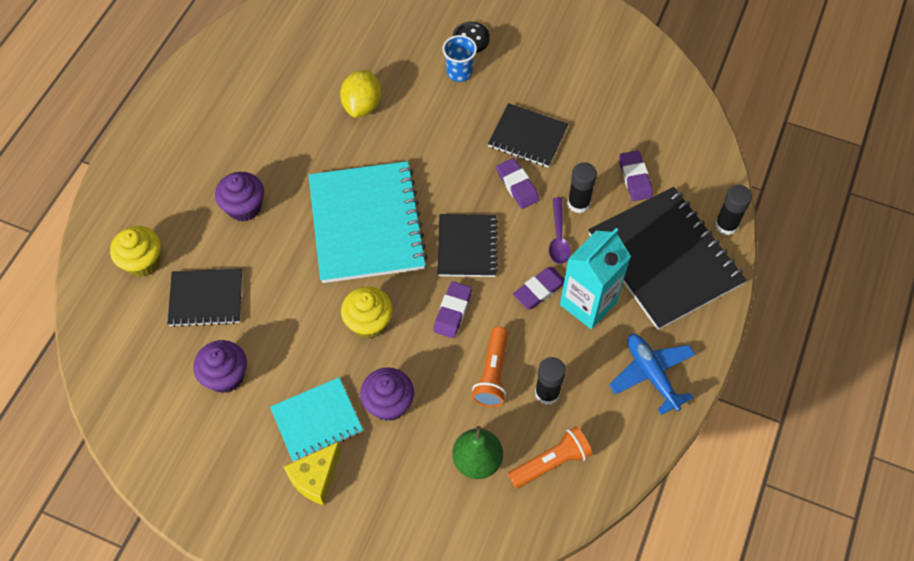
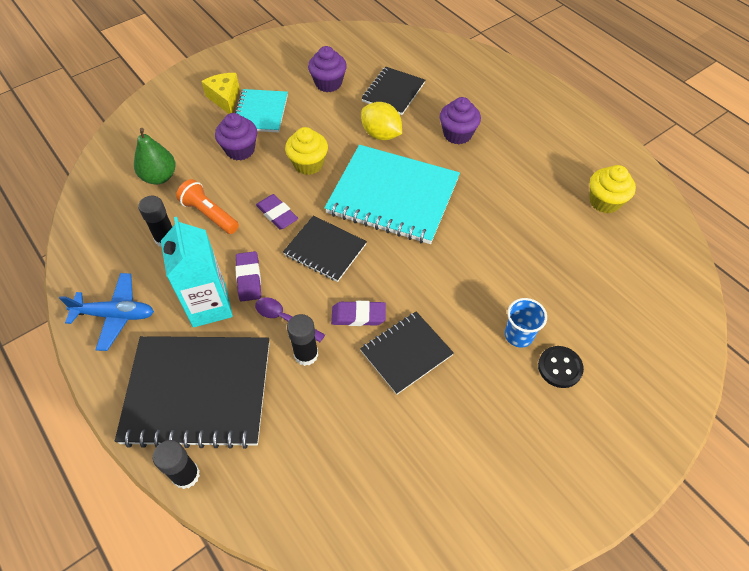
camera: 120 degrees right, 5 degrees down
(142, 261) = (445, 73): yellow cupcake -> yellow cupcake (604, 201)
(362, 105) = (518, 242): yellow lemon -> yellow lemon (381, 134)
(551, 463) = (118, 215): orange flashlight -> none
(635, 178) = (298, 422): purple eraser -> none

